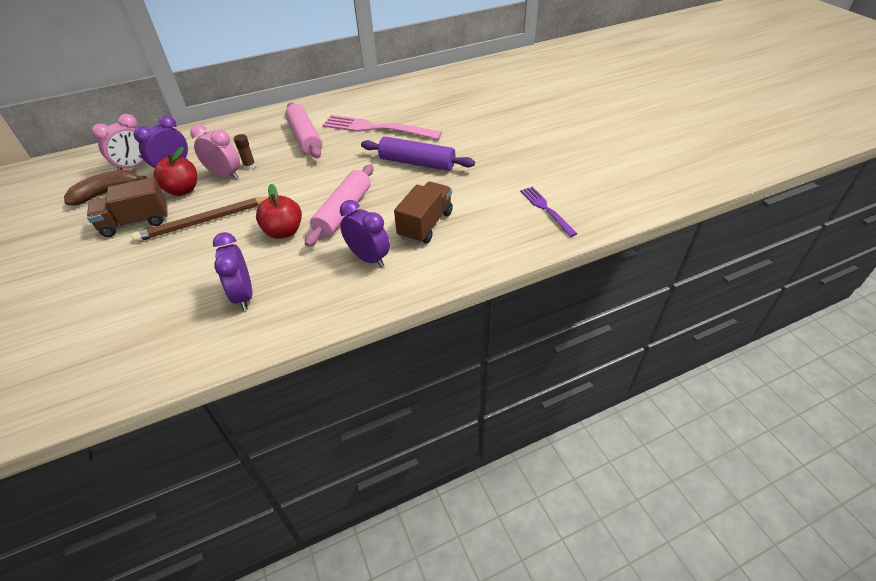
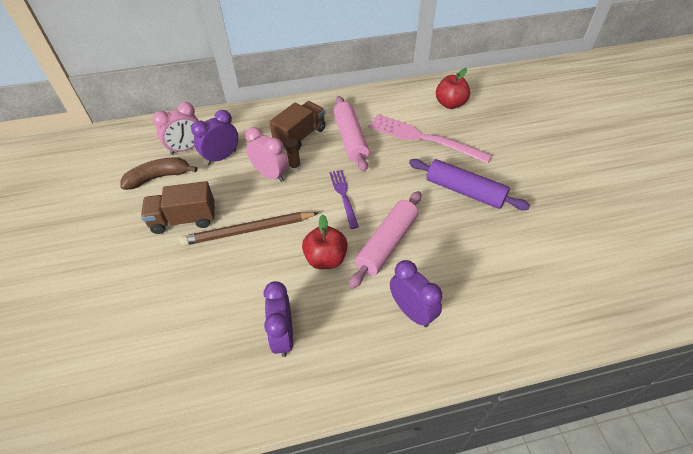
camera: 10 degrees right, 5 degrees up
(183, 190) = (229, 186): red apple -> red apple (450, 104)
(425, 225) = (472, 277): brown truck -> brown truck (300, 136)
(545, 209) = (605, 279): purple fork -> purple fork (343, 195)

